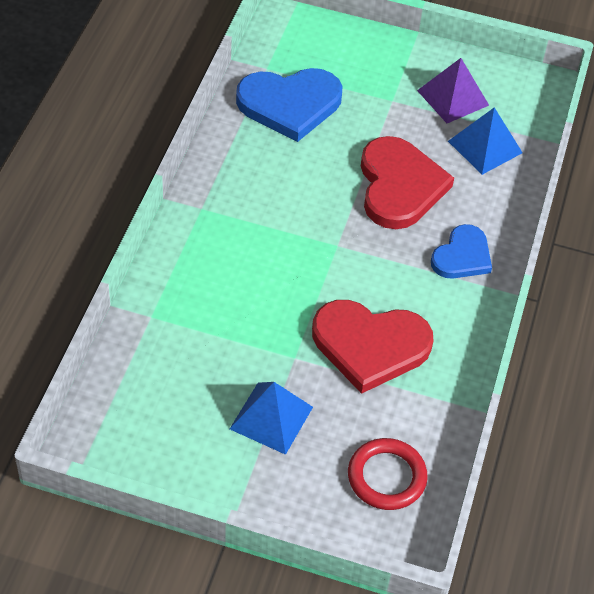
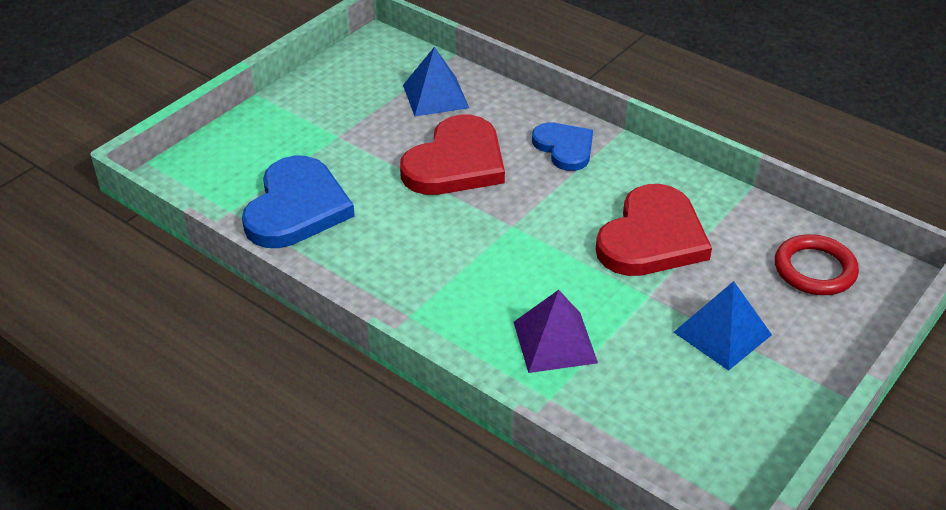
camera: 65 degrees left, 10 degrees down
(399, 186) = (456, 162): red heart -> red heart turned 105 degrees clockwise
(452, 97) = (360, 97): purple pyramid -> purple pyramid (554, 342)

